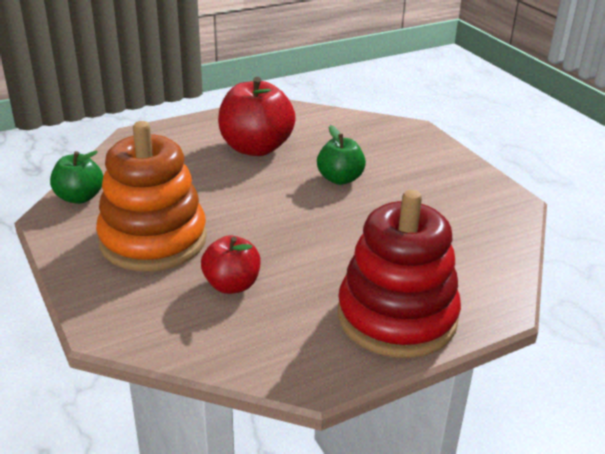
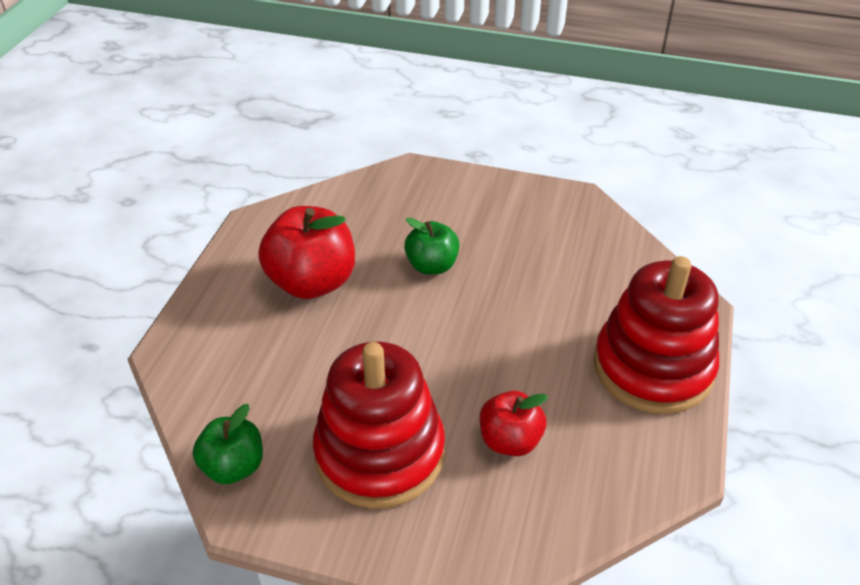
camera: 45 degrees left, 10 degrees up
(153, 240) = (380, 453): orange stacking toy -> red stacking toy

